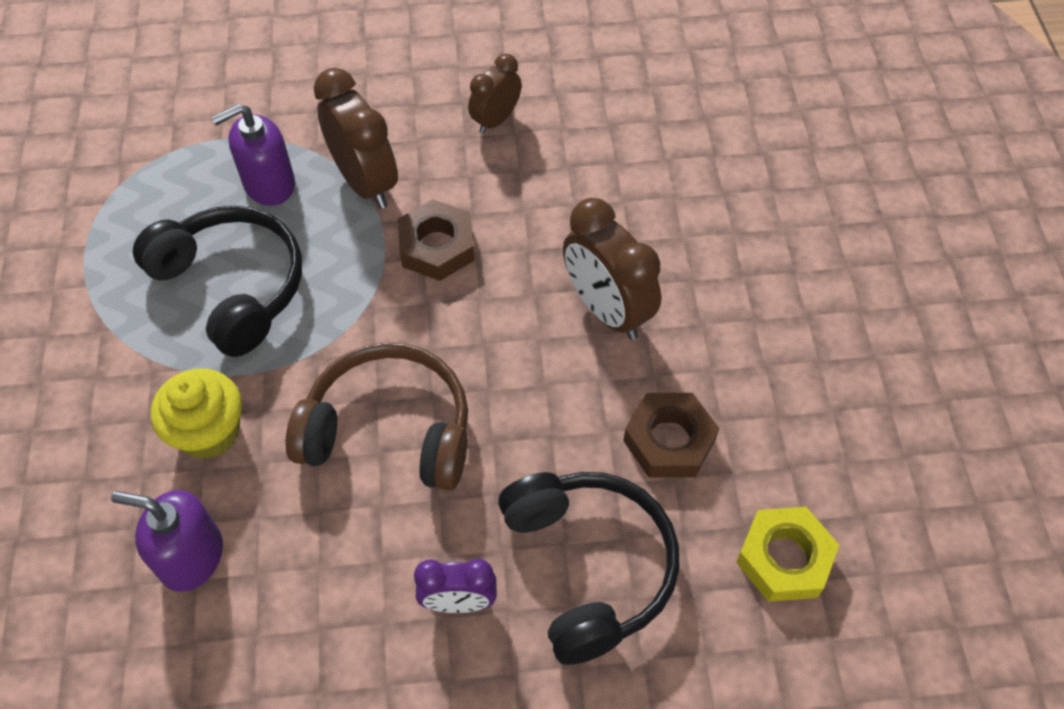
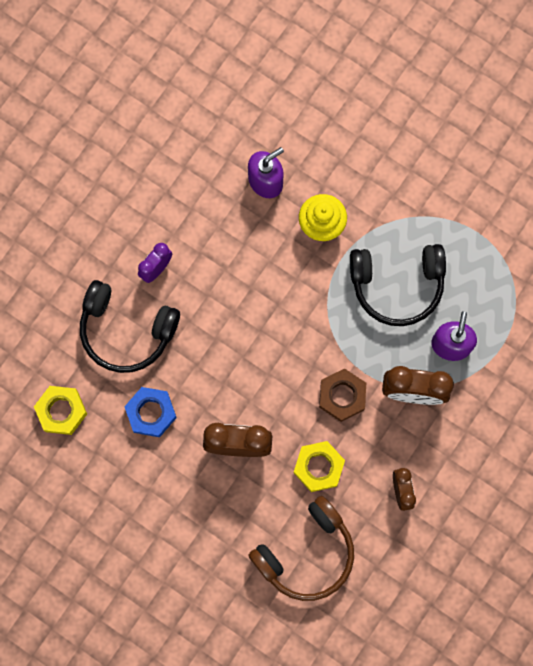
camera: 130 degrees right, 20 degrees up
(389, 430) = (258, 299): brown headphones -> brown headphones (306, 553)
(548, 211) = (318, 467): none -> yellow nut
(669, 440) = (151, 413): brown nut -> blue nut

